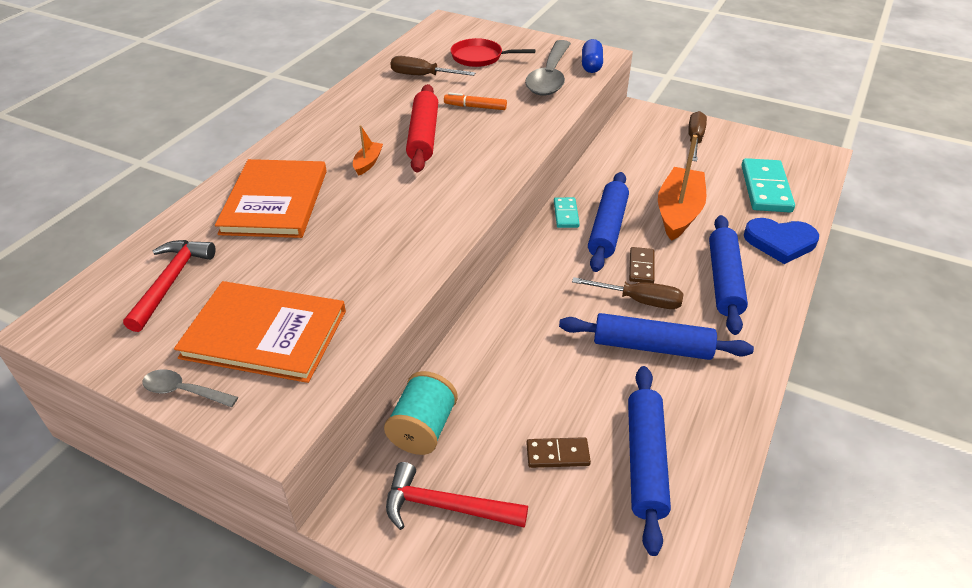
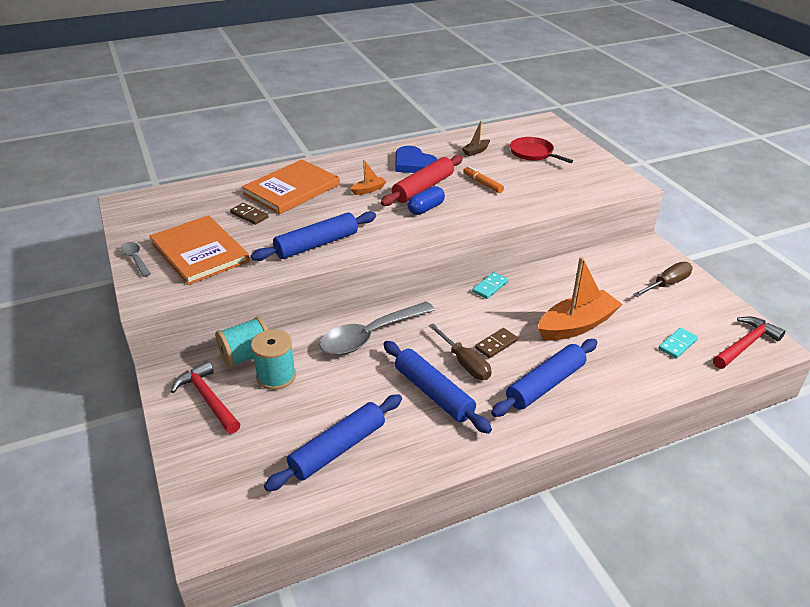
camera: 40 degrees right, 5 degrees down
(170, 282) = (193, 207): red hammer -> red hammer (745, 345)
(422, 76) = (476, 151): brown screwdriver -> brown boat
(486, 429) = (276, 376): none -> turquoise spool
(550, 77) = (565, 185): grey spoon -> grey spoon (370, 336)
(557, 454) = (295, 413): brown domino -> brown domino (249, 215)
(591, 65) = (611, 188): blue capsule -> blue capsule (426, 208)
(607, 228) = (506, 309): blue rolling pin -> blue rolling pin (316, 244)
(765, 188) = (677, 344): turquoise domino -> turquoise domino, size x0.54
(780, 242) = (631, 385): blue heart -> blue heart (413, 164)

